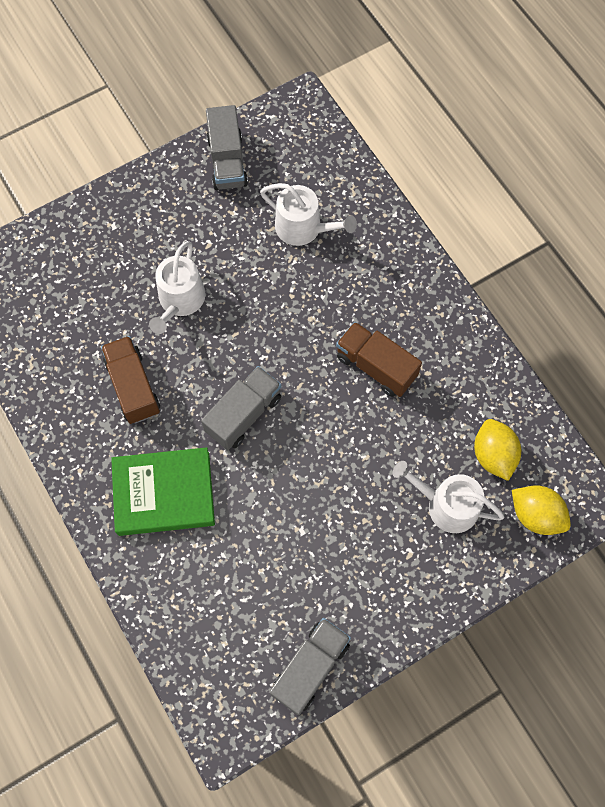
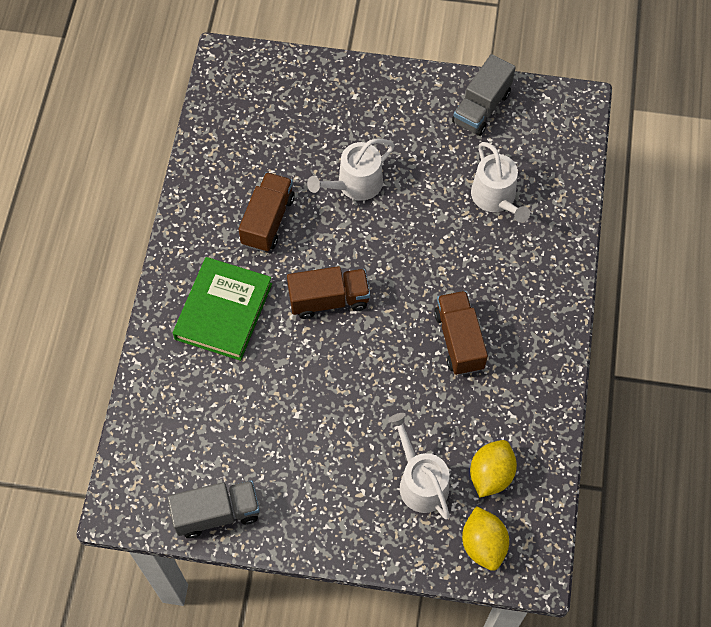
camera: 40 degrees right, 5 degrees down
(164, 493) = (223, 311): green book -> green book turned 75 degrees clockwise
(243, 414) = (329, 300): grey truck -> brown truck

